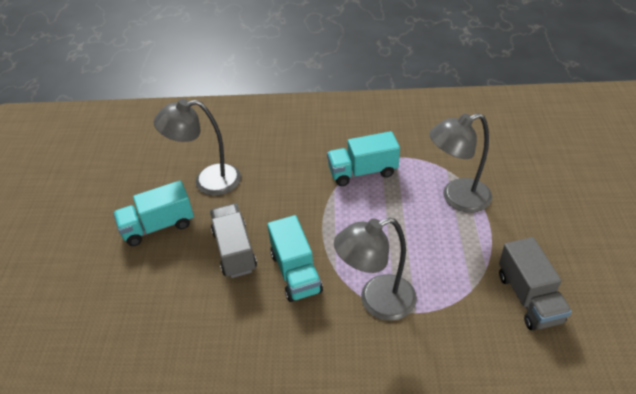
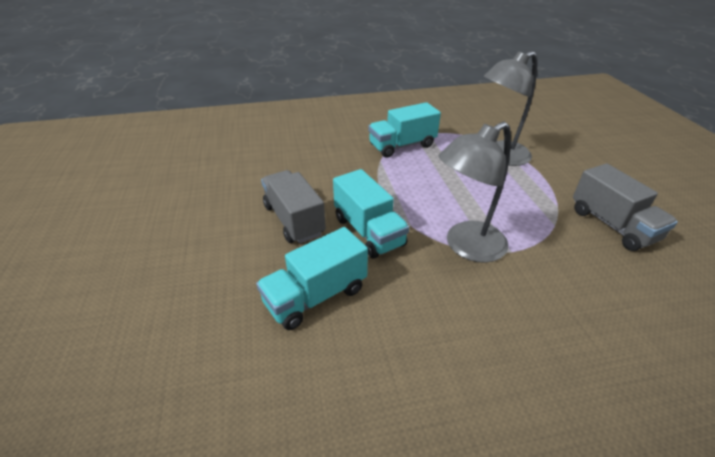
camera: 15 degrees left, 5 degrees down
(158, 226) = (200, 208): turquoise truck -> turquoise truck (316, 296)
(208, 181) = (247, 165): grey lamp -> none

